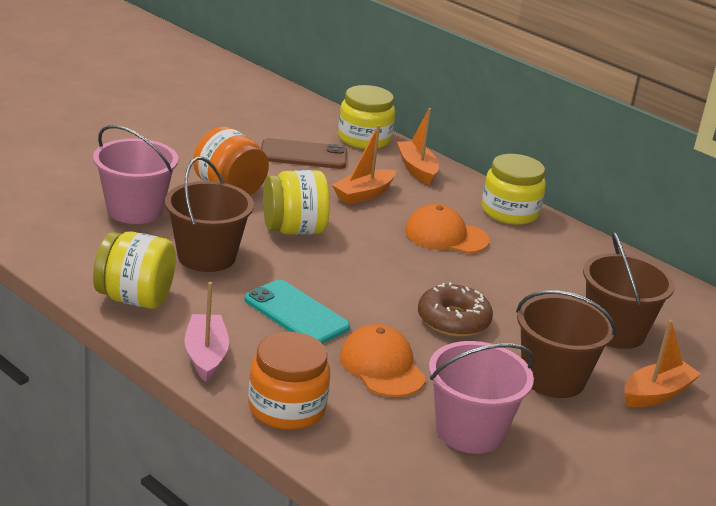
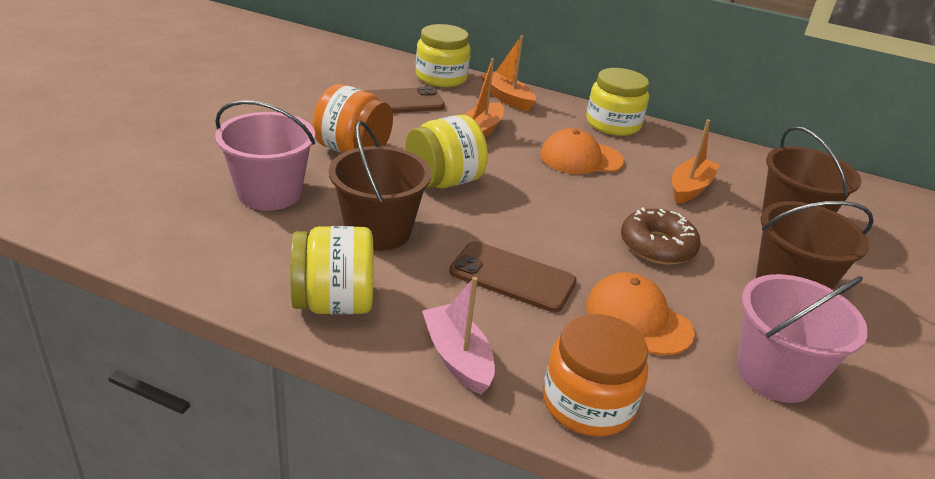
camera: 20 degrees left, 5 degrees up
(296, 313) = (512, 277): turquoise phone -> brown phone
(656, 394) = (878, 279): orange boat -> orange boat (690, 188)

